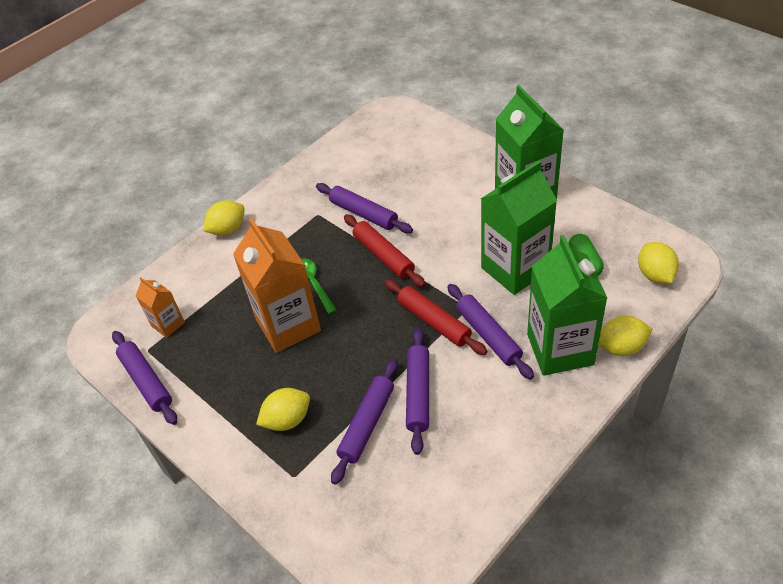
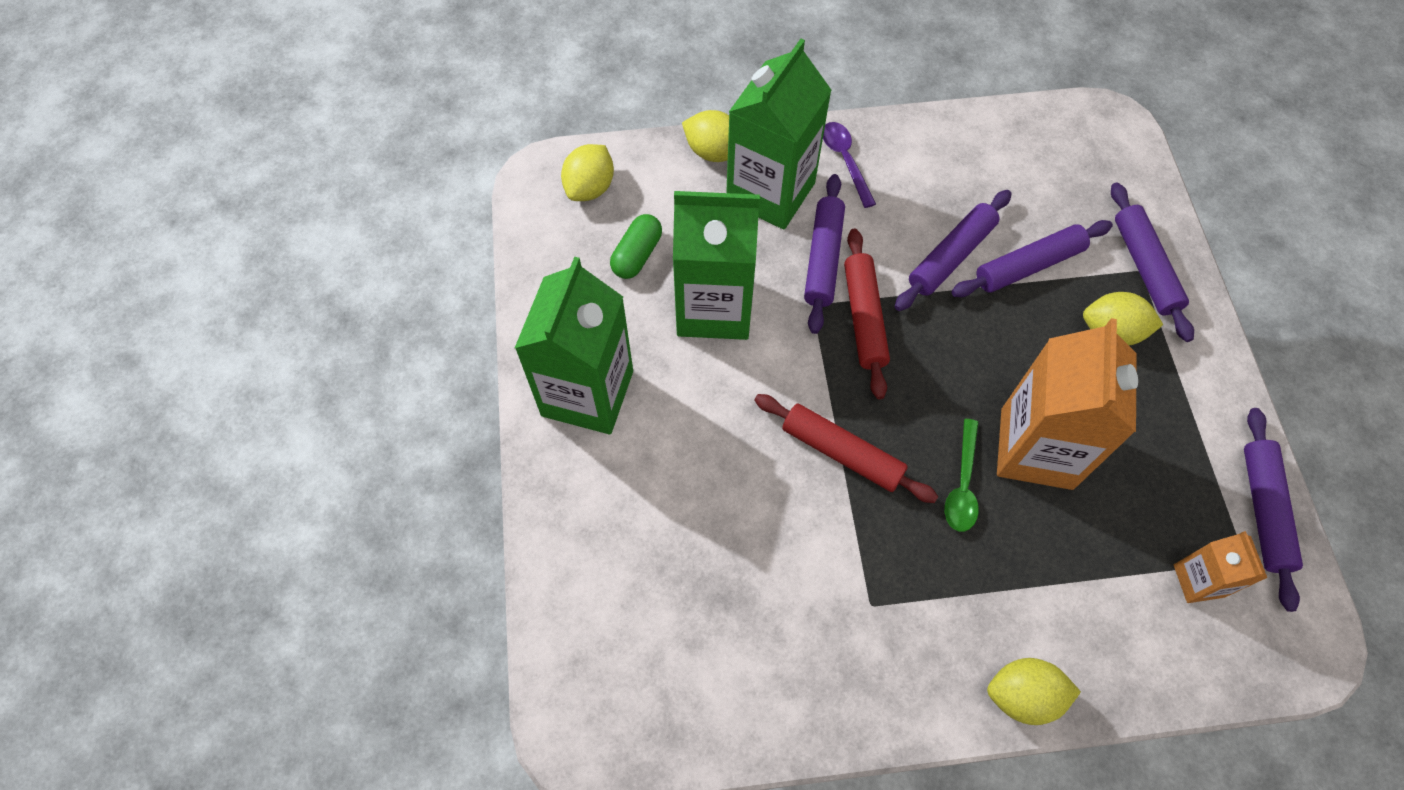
camera: 145 degrees left, 15 degrees up
(363, 214) = (809, 546): purple rolling pin -> purple rolling pin (1145, 267)
(383, 255) = (842, 453): red rolling pin -> red rolling pin turned 60 degrees counterclockwise
(541, 405) = (845, 161): none -> purple spoon

